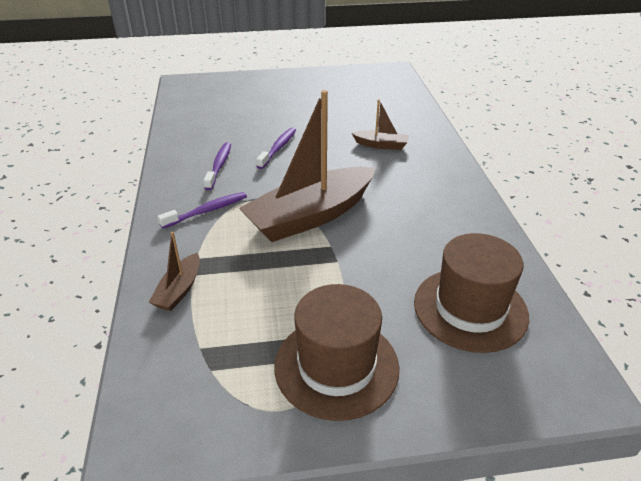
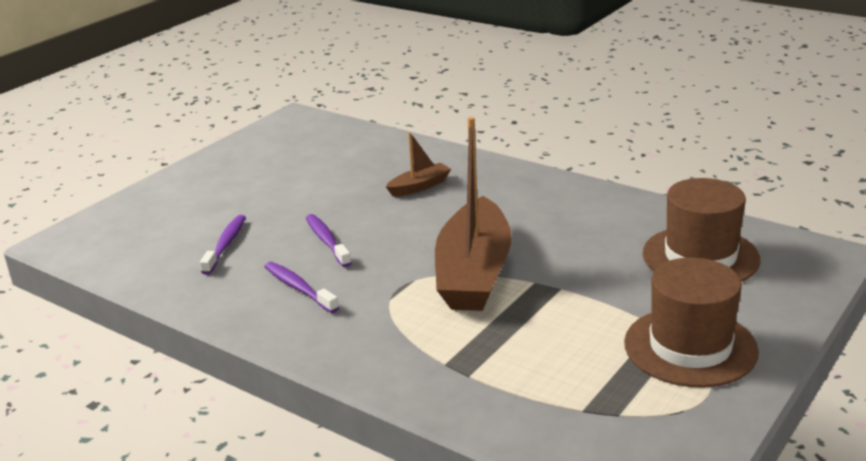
camera: 45 degrees left, 10 degrees down
(179, 290) = (481, 392): brown boat -> none
(207, 211) = (372, 327): purple toothbrush -> purple toothbrush (225, 244)

